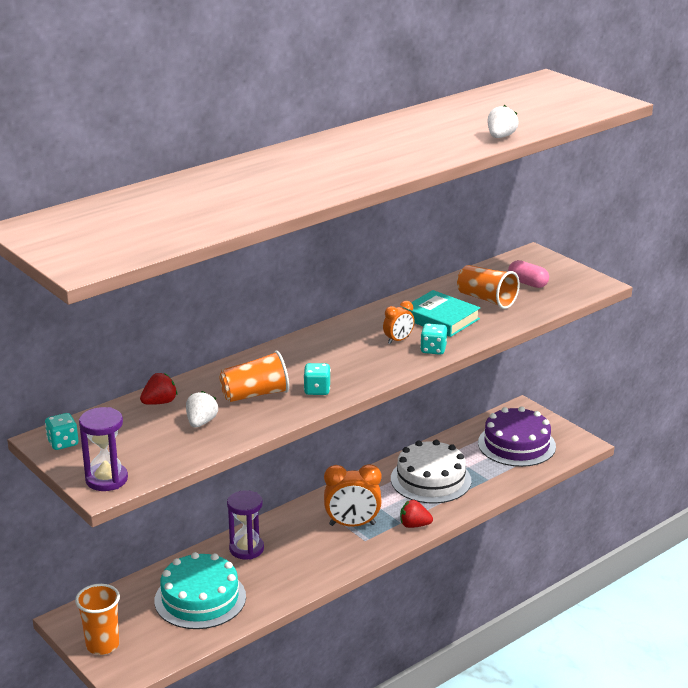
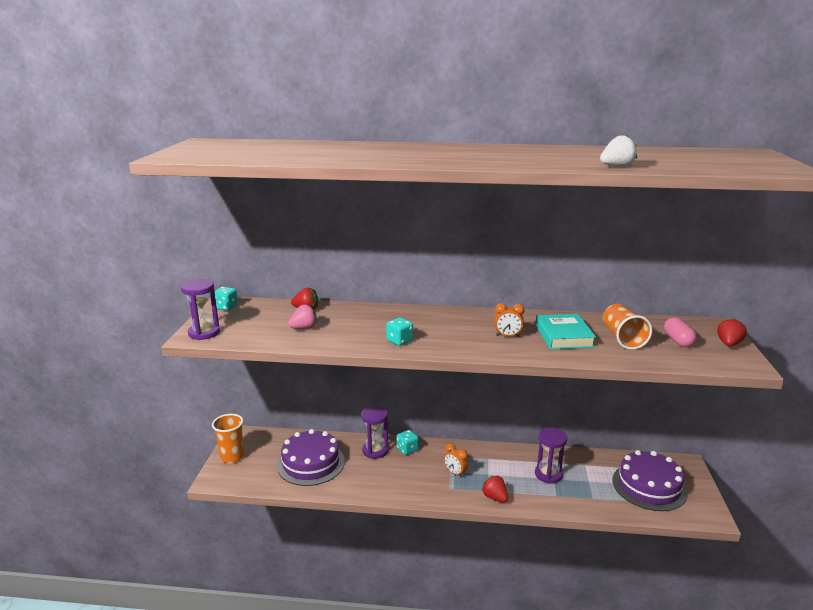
camera: 45 degrees right, 5 degrees down
(200, 598) = (311, 463): turquoise cake -> purple cake
(201, 422) = (304, 328): white strawberry -> pink strawberry
(255, 394) = (360, 327): orange cup -> none
(352, 525) = (455, 473): orange clock -> orange clock, size x0.55
(430, 479) = (548, 474): white cake -> purple hourglass
(433, 349) = (522, 351): turquoise dice -> turquoise dice (407, 449)
(564, 270) = (728, 344): none -> red strawberry

